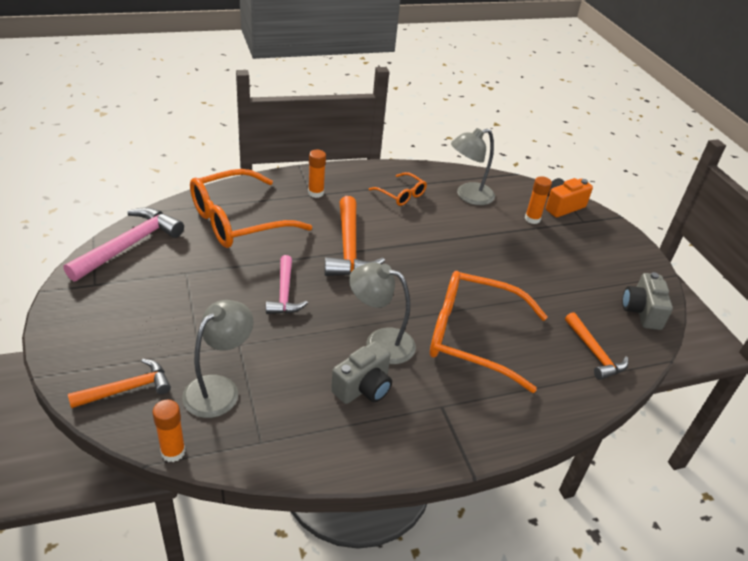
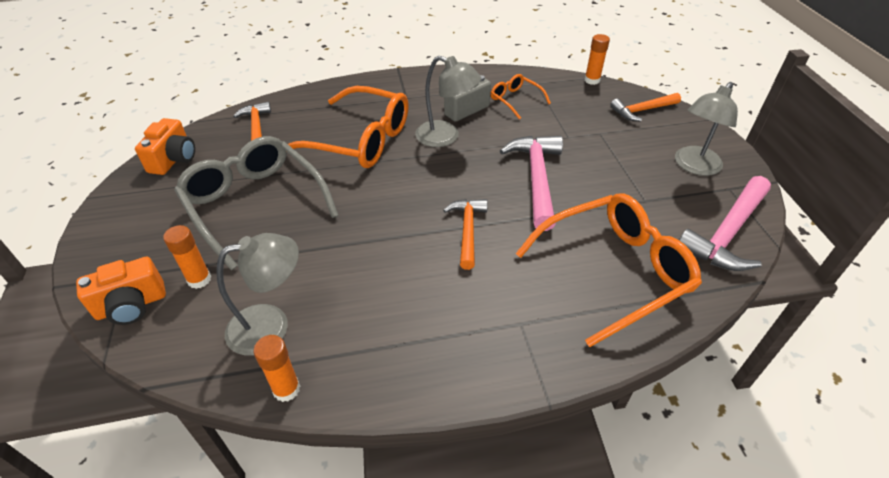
camera: 170 degrees left, 5 degrees up
(219, 388) = (574, 110): grey lamp -> grey lamp (694, 166)
(284, 293) = (536, 179): pink hammer -> pink hammer, size x1.58
(316, 193) = (513, 327): orange glue stick -> orange glue stick (286, 389)
(349, 248) = (467, 231): orange hammer -> orange hammer, size x0.63
(401, 195) = (379, 326): orange glasses -> orange glasses (515, 100)
(533, 269) = (254, 204): none -> grey glasses
(641, 311) = (174, 159): grey camera -> orange camera

